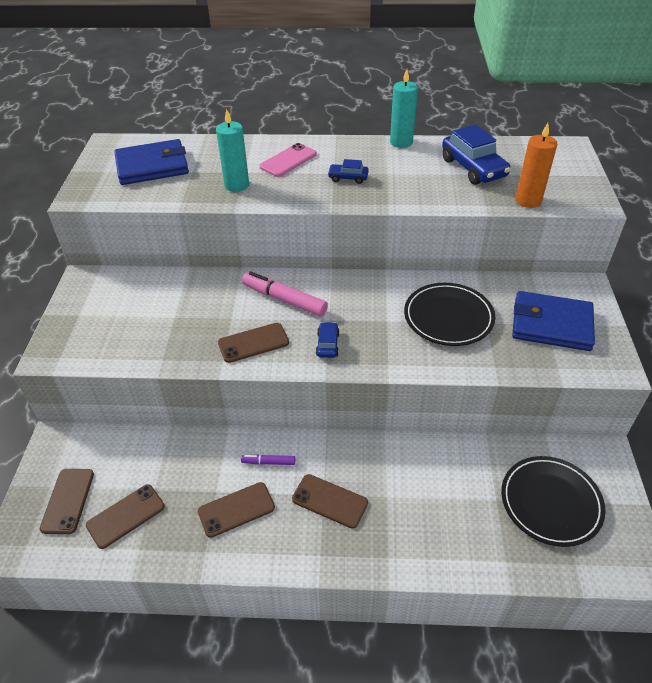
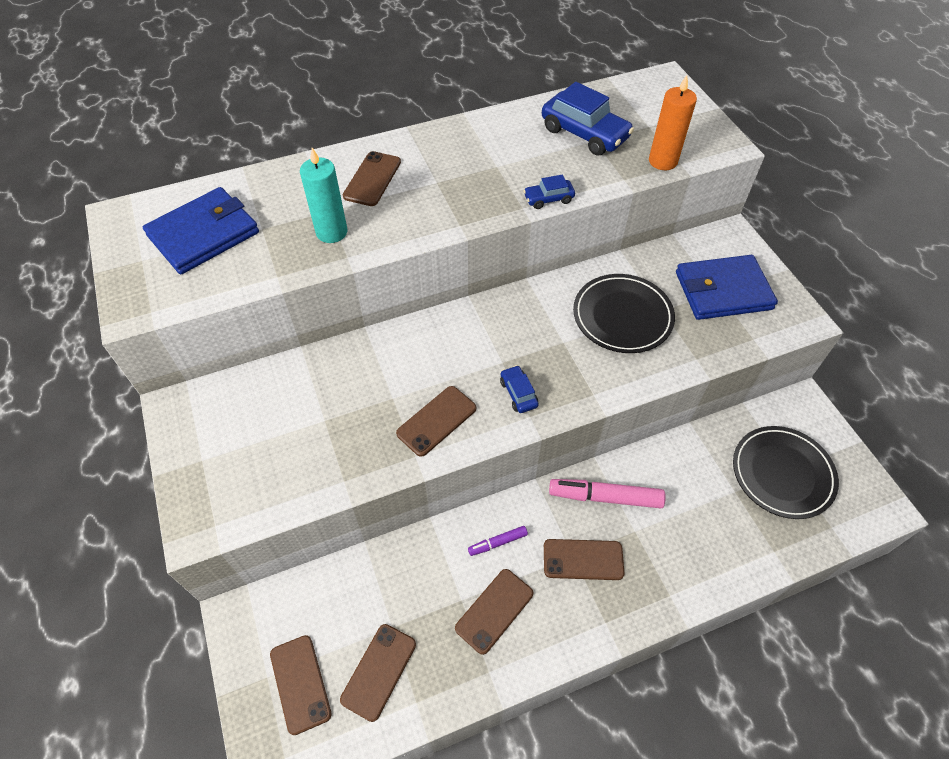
camera: 25 degrees left, 10 degrees up
(284, 300) = (439, 353): pink marker -> pink marker (605, 497)
(288, 160) = (372, 179): pink phone -> brown phone
(348, 178) = (457, 184): blue car -> blue car (548, 199)
(401, 142) = (487, 118): turquoise candle -> none

